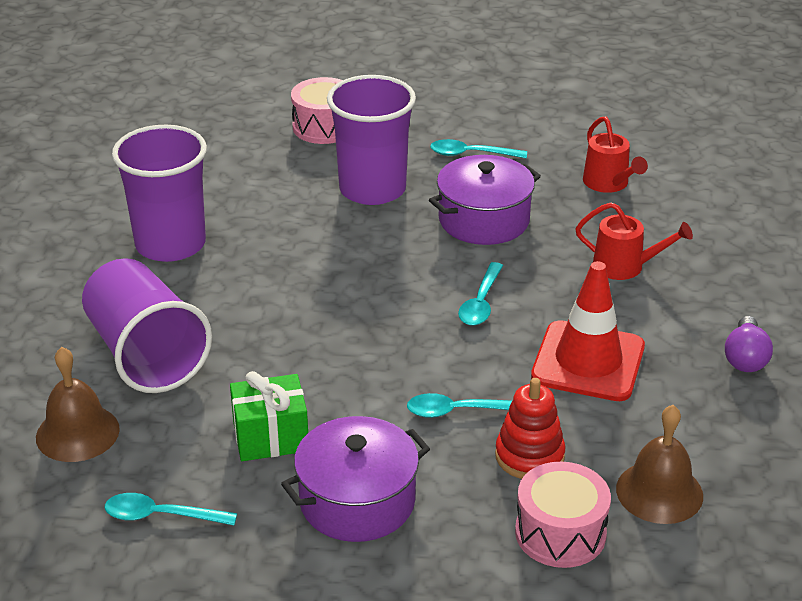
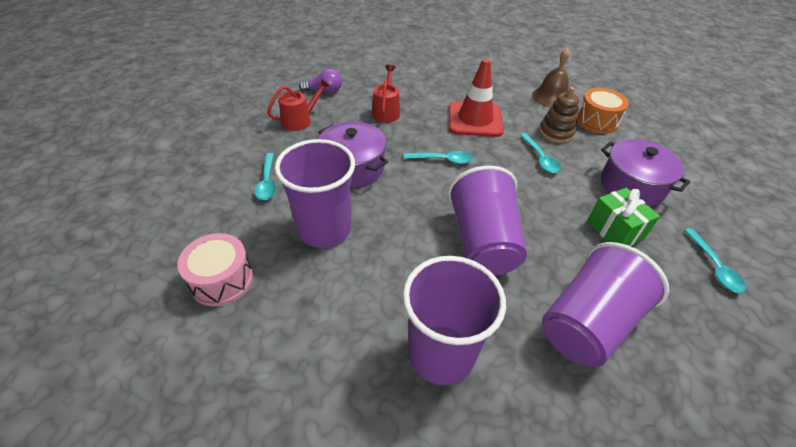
camera: 105 degrees left, 10 degrees up
(77, 433) = (692, 341): brown bell -> none
(302, 304) = (482, 242): none -> purple cup
(529, 456) = (556, 132): red stacking toy -> brown stacking toy
(560, 533) = (596, 121): pink drum -> orange drum
(745, 358) = (447, 77): purple light bulb -> purple light bulb (324, 91)

